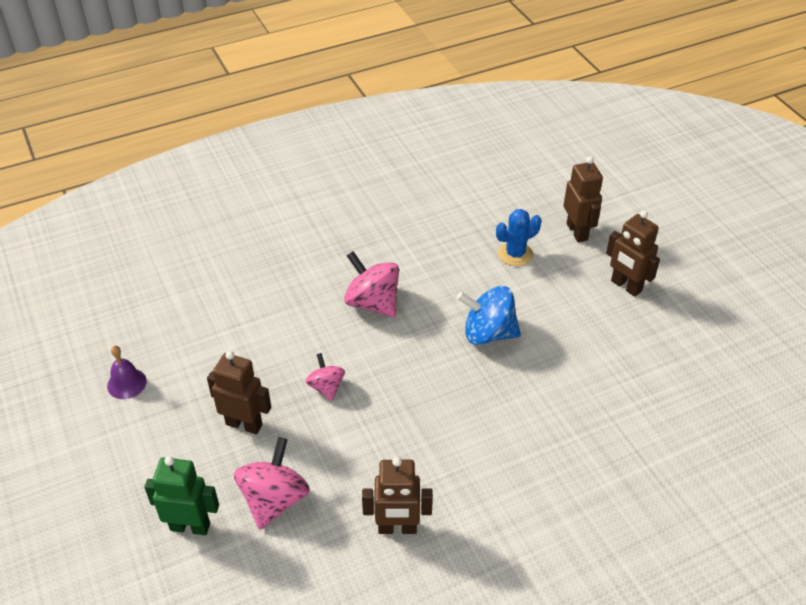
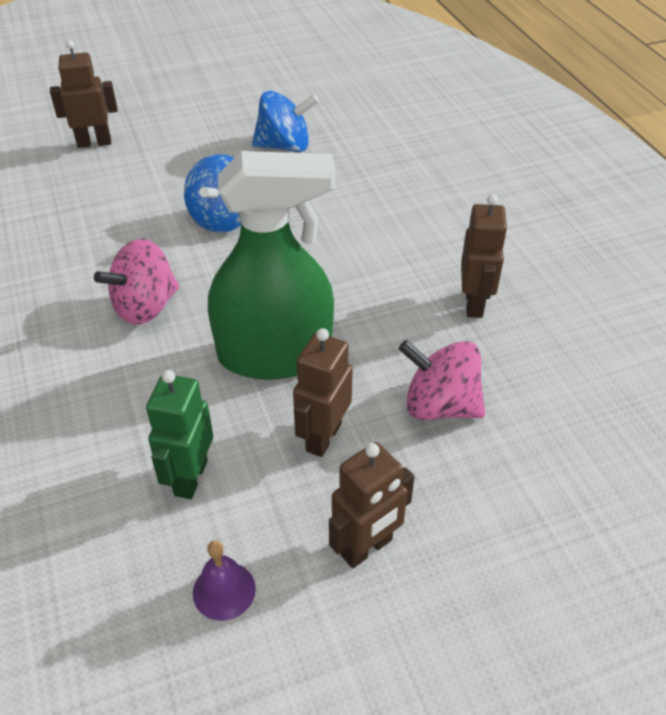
camera: 85 degrees left, 0 degrees up
(190, 526) = (480, 491): green robot -> green robot (190, 477)
(326, 387) = (275, 354): pink spinning top -> green spray bottle
(515, 254) = (109, 187): blue cactus -> none
(611, 364) = (284, 146): none -> blue spinning top
(626, 286) = (185, 124): brown robot -> brown robot (367, 548)

